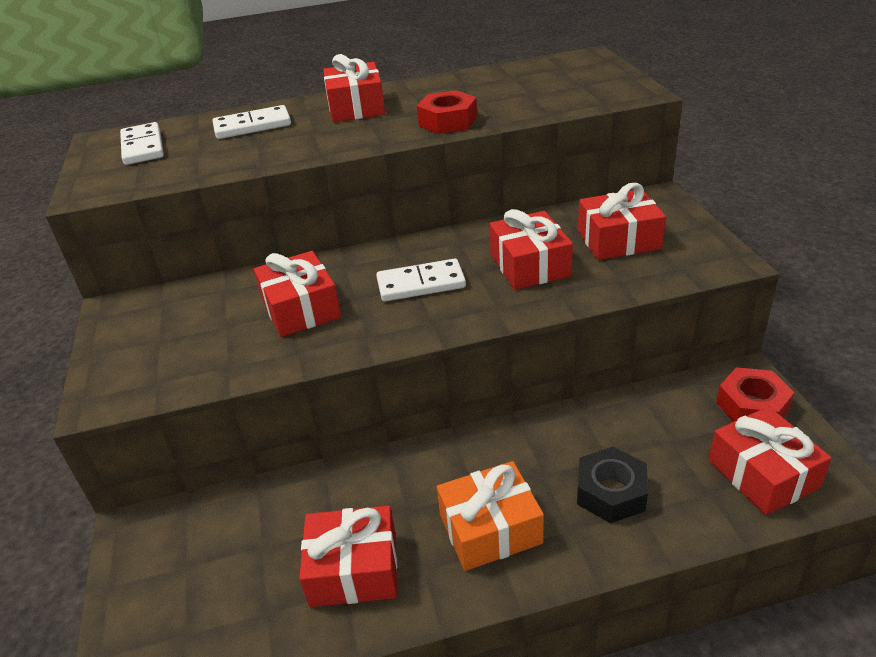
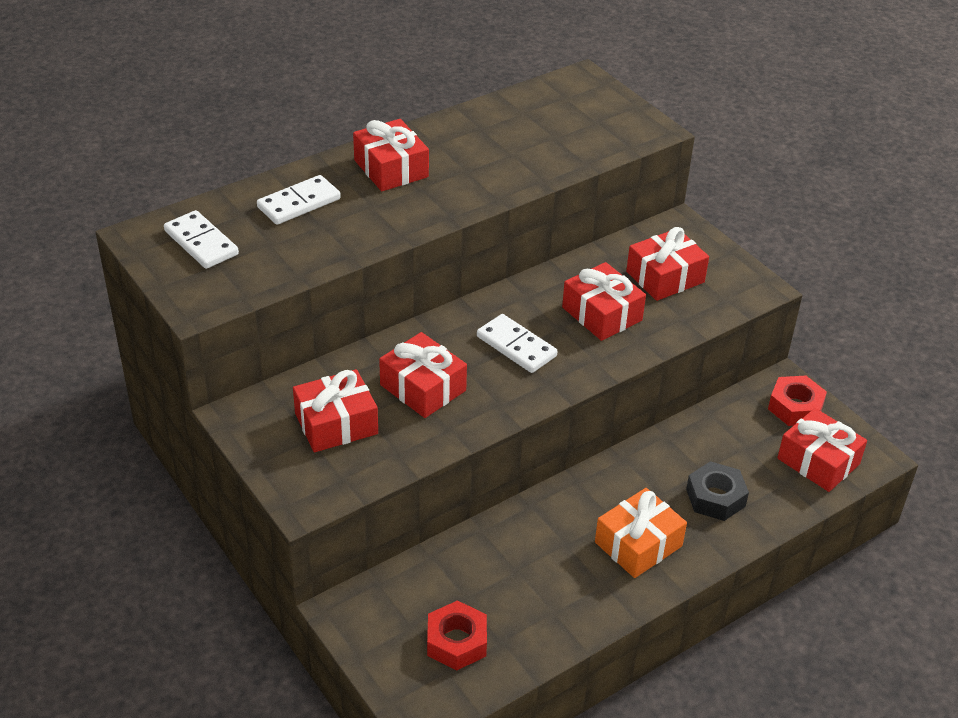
camera: 25 degrees left, 5 degrees up
(353, 569) = (550, 597): red gift -> red gift (336, 424)
(421, 284) = (516, 346): white domino -> white domino turned 75 degrees clockwise
(448, 121) = (497, 181): red nut -> red nut (456, 642)

